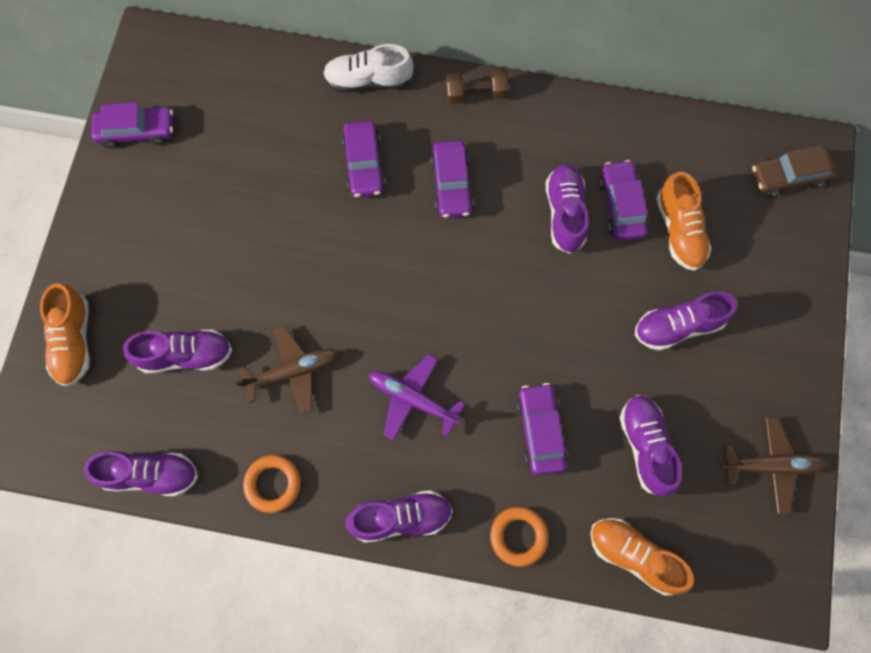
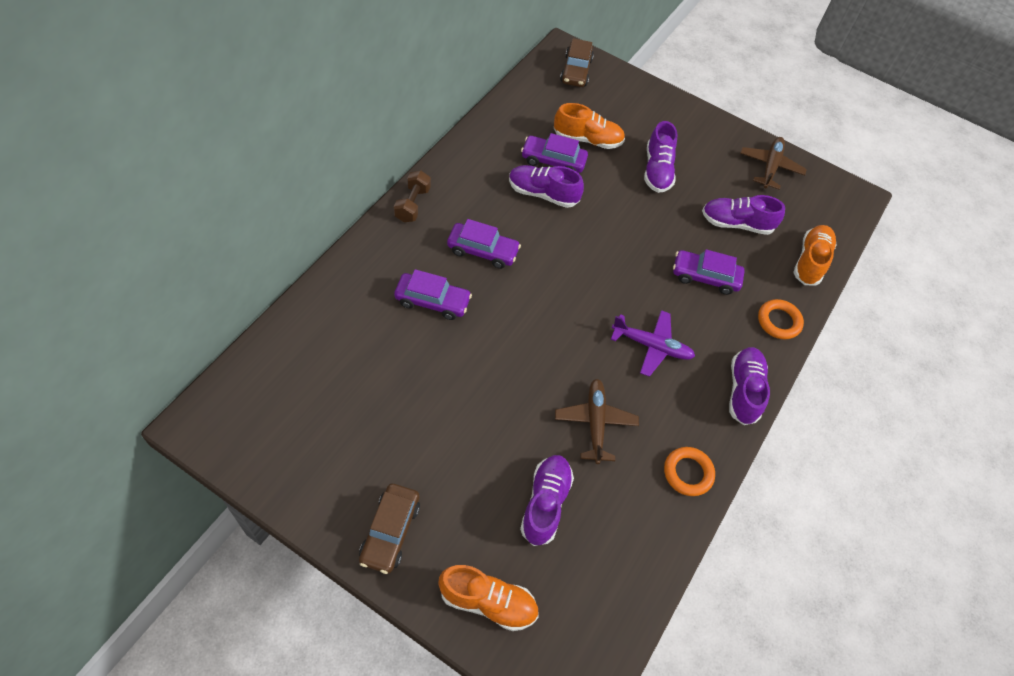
camera: 75 degrees left, 15 degrees down
(109, 234) = (390, 531): none -> brown car
(137, 131) = (292, 469): purple car -> none
(150, 474) = (647, 572): purple shoe -> none
(368, 80) = (355, 268): white shoe -> none
(413, 399) = (651, 346): purple plane -> purple plane turned 120 degrees counterclockwise
(634, 556) = (810, 261): orange shoe -> orange shoe turned 150 degrees clockwise

